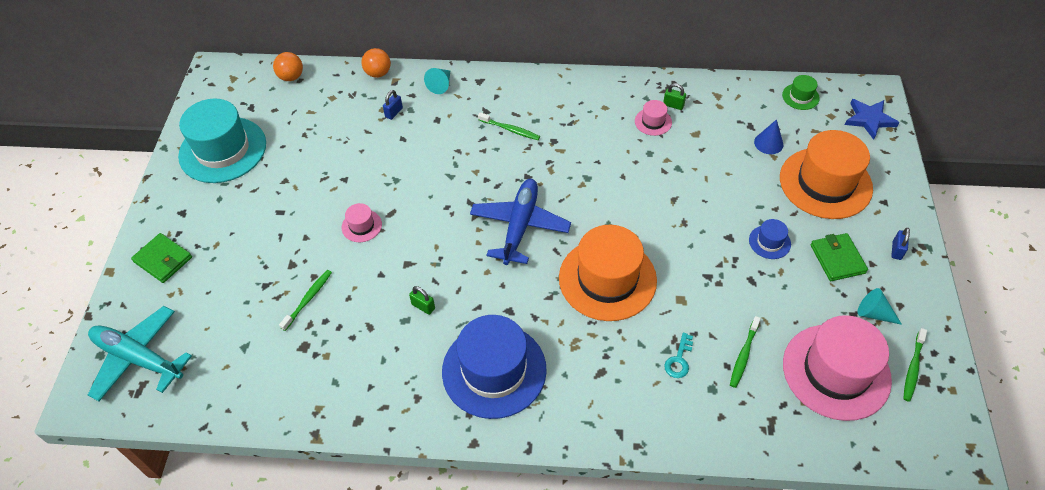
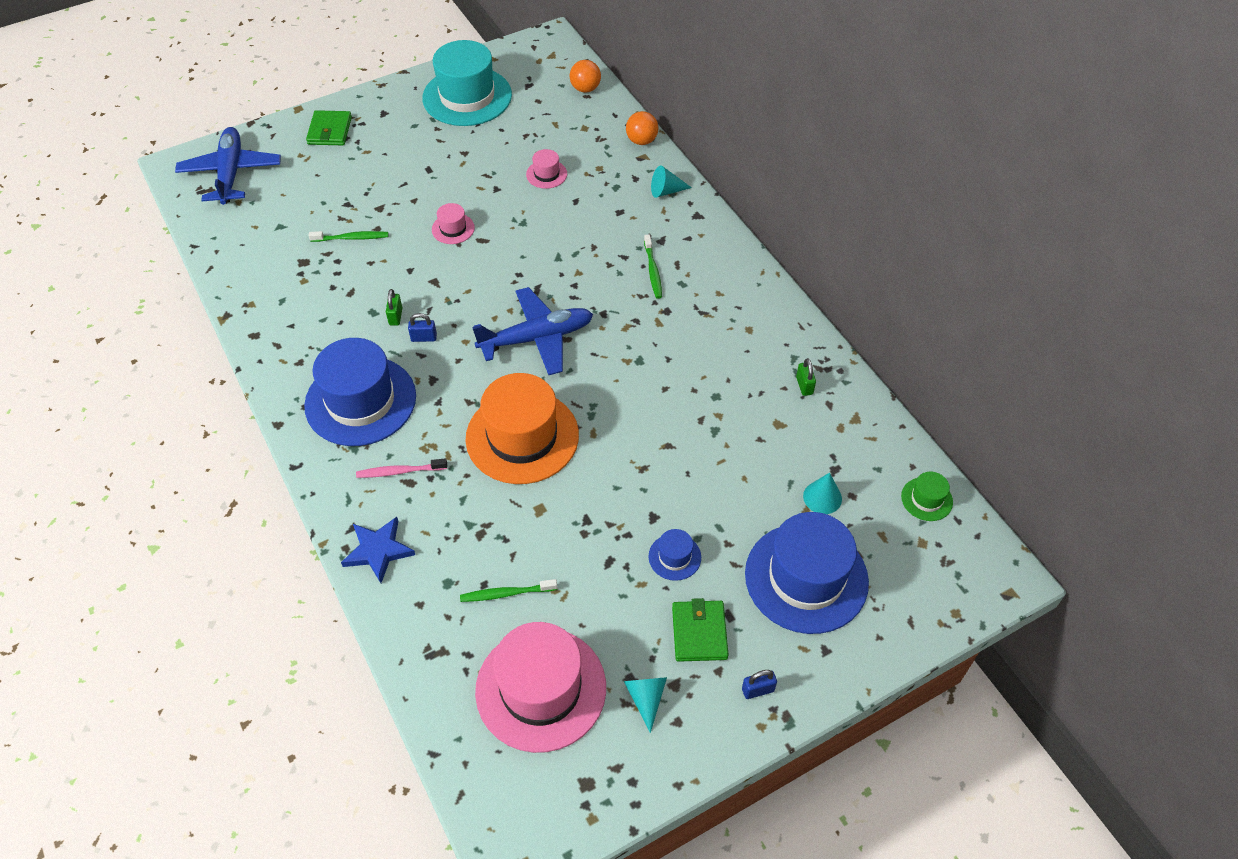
camera: 55 degrees right, 0 degrees up
(138, 358) = (231, 173): turquoise plane -> blue plane
(394, 112) = (602, 178): blue padlock -> blue padlock (424, 338)
(586, 374) = (400, 471): none -> pink toothbrush
(653, 122) = (763, 379): pink hat -> pink hat (546, 174)
(679, 360) = (464, 539): turquoise key -> none
(768, 143) = (822, 497): blue cone -> turquoise cone
(825, 183) = (806, 578): orange hat -> blue hat
(837, 259) = (699, 632): green wallet -> green wallet turned 45 degrees counterclockwise
(869, 119) = (951, 585): blue star -> blue star (378, 550)
(913, 368) = (595, 765): green toothbrush -> none

